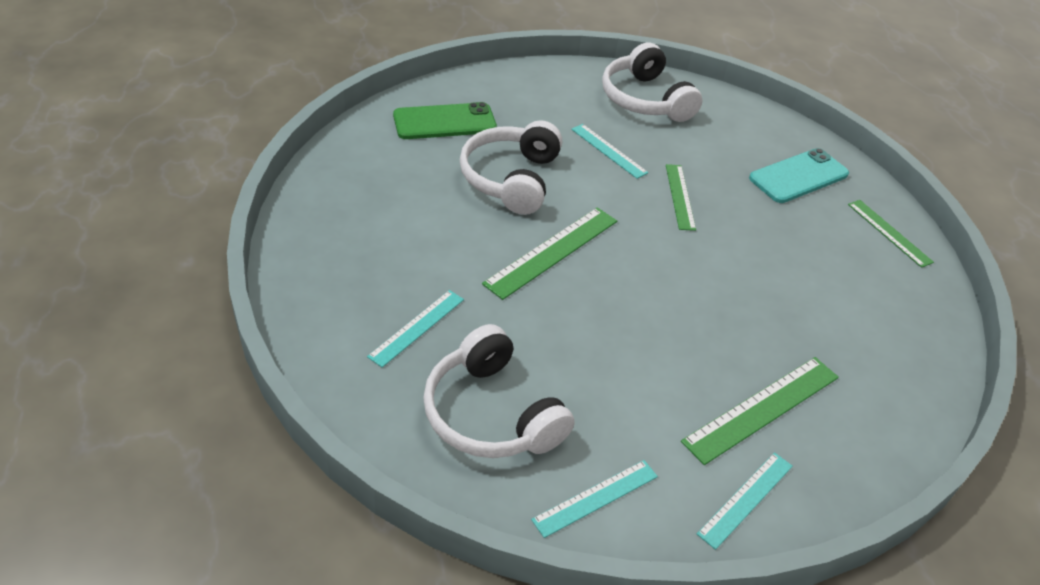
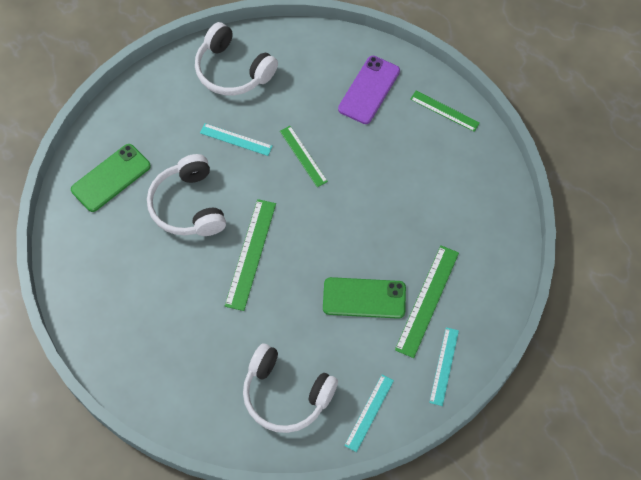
camera: 25 degrees left, 20 degrees up
(417, 327) = (208, 362): turquoise ruler -> none
(672, 362) = (364, 298): none -> green phone
(798, 176) = (369, 90): turquoise phone -> purple phone

